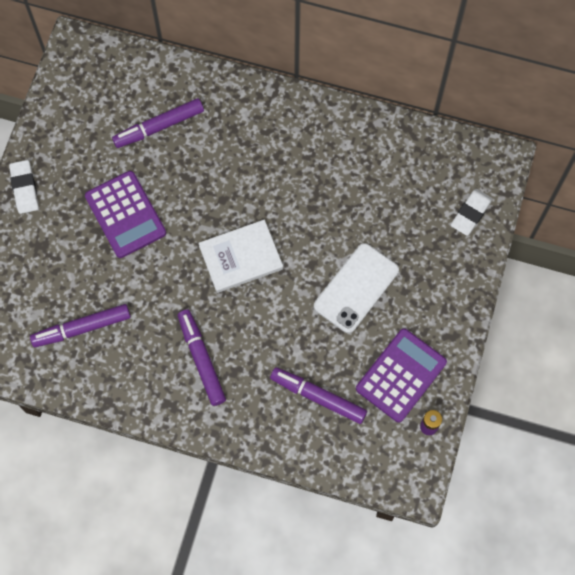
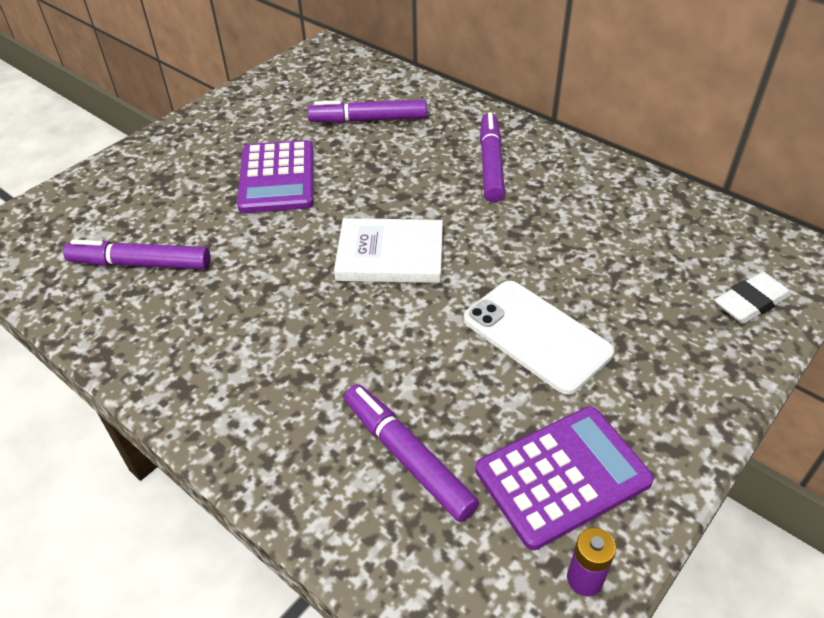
camera: 25 degrees right, 25 degrees down
(24, 188) = (187, 129): white eraser -> none
(201, 359) = (264, 347): purple marker -> purple marker (490, 164)
(356, 288) = (536, 336): white phone -> white phone turned 75 degrees clockwise

